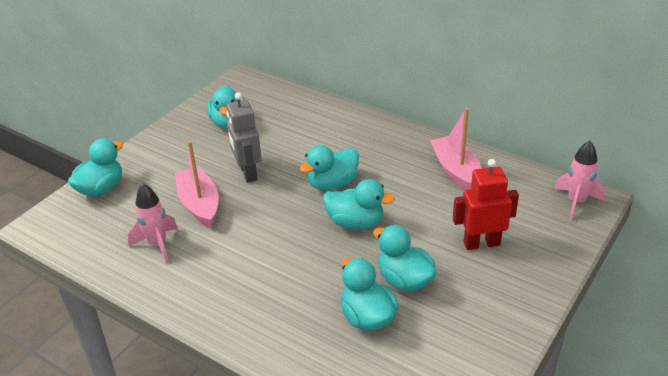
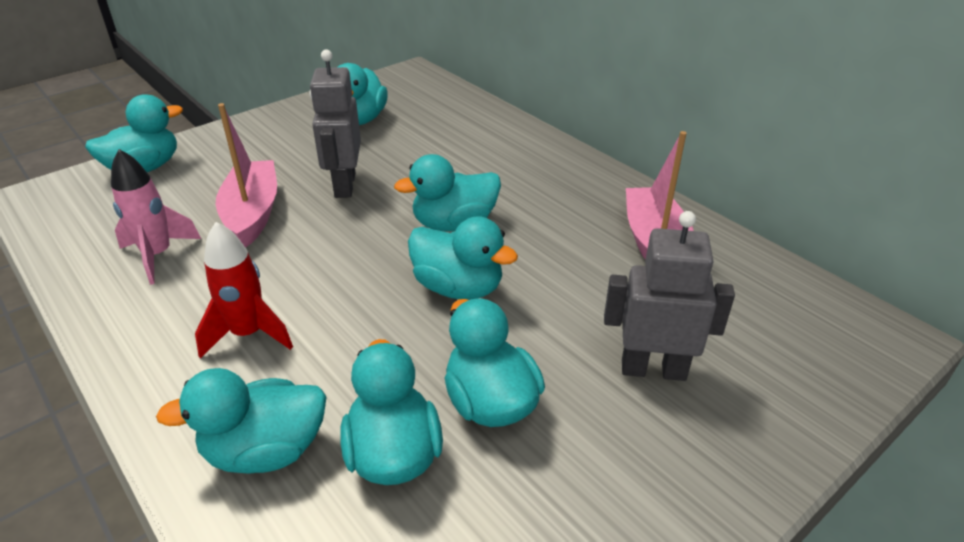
camera: 15 degrees right, 0 degrees up
(248, 277) = (248, 334): none -> red rocket
(299, 333) = (265, 451): none -> turquoise duck
(481, 243) = (653, 369): red robot -> grey robot
(576, 202) = (851, 336): pink rocket -> none

